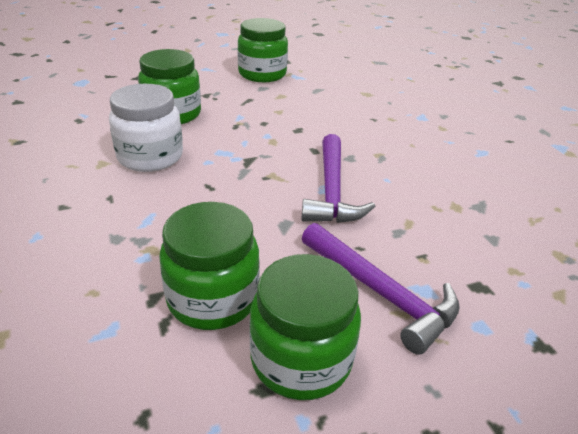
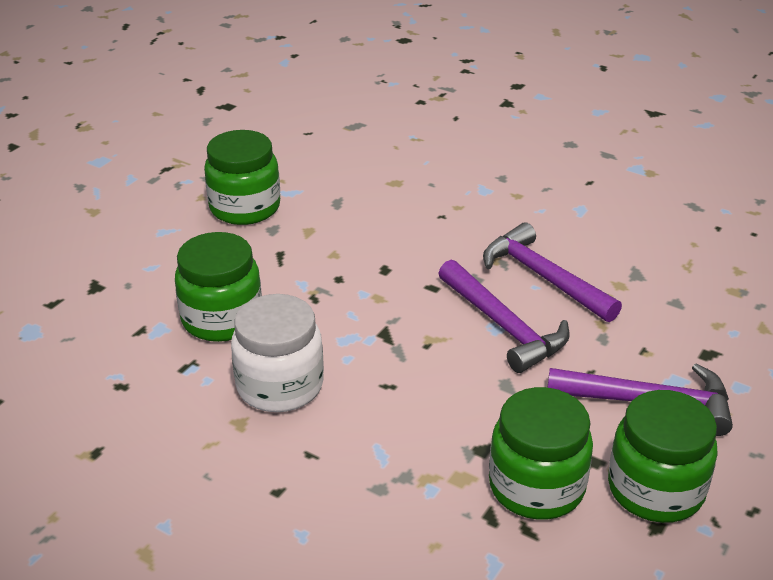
camera: 35 degrees left, 0 degrees up
(400, 177) = (544, 278): none -> purple hammer

